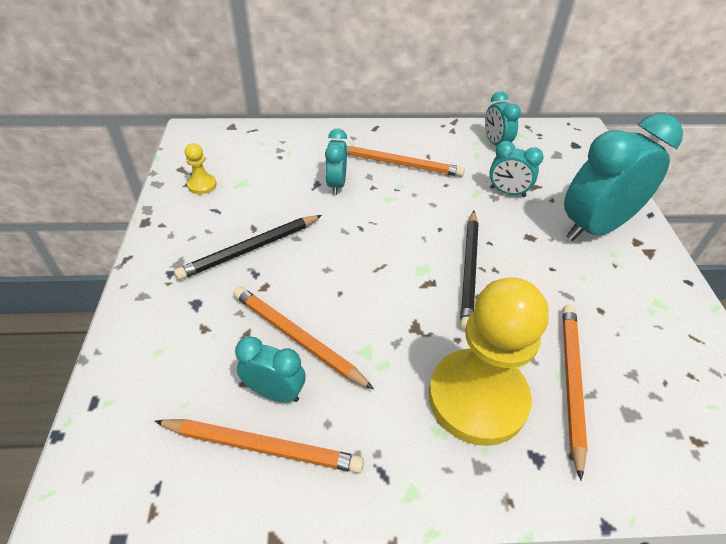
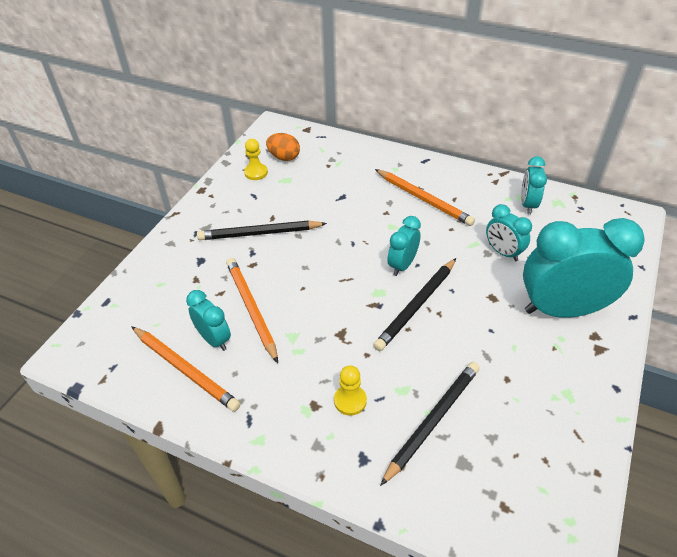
camera: 30 degrees right, 0 degrees up
(225, 161) = (284, 157): none -> orange egg
(336, 184) = (357, 202): turquoise clock -> turquoise clock (402, 265)
(477, 398) = (350, 401): yellow pawn -> yellow pawn, size x0.40
(571, 382) = (433, 421): orange pencil -> black pencil

